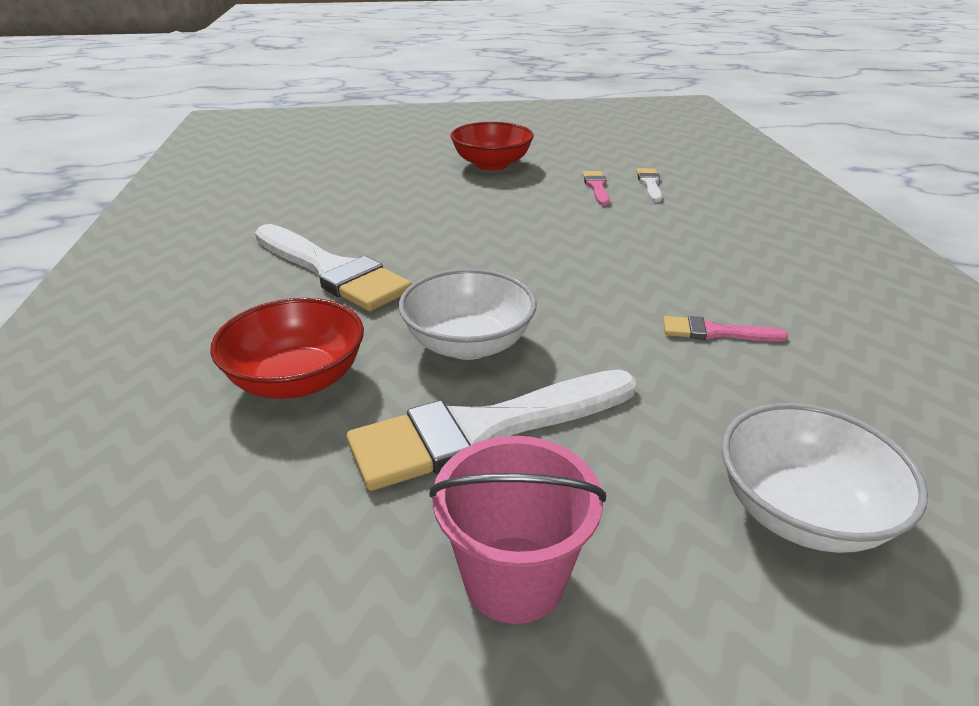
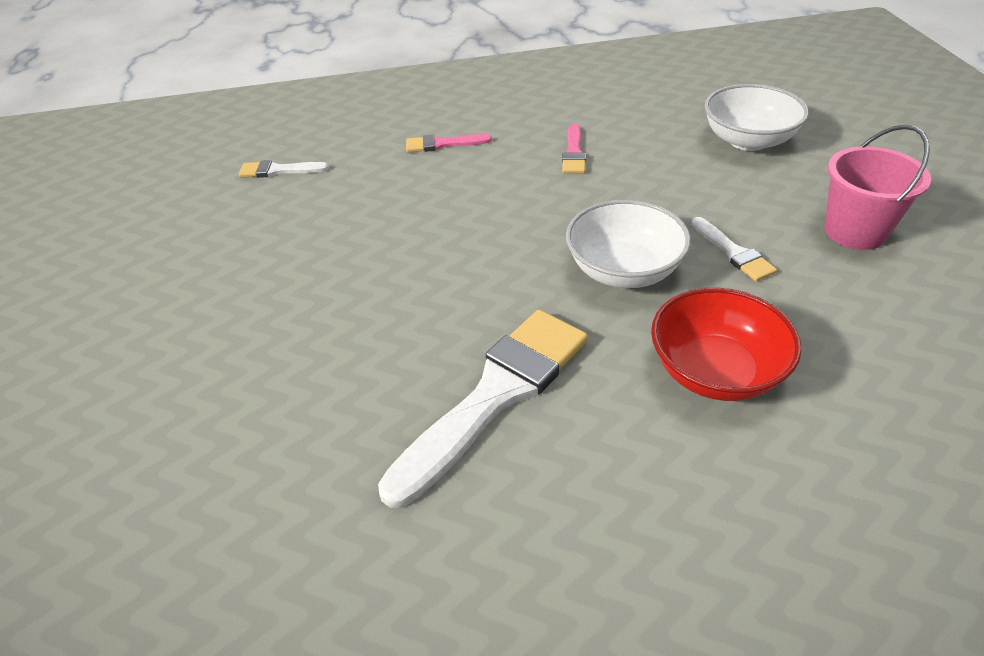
camera: 90 degrees left, 10 degrees up
(484, 430) = (733, 252): white brush -> white brush, size x0.47
(491, 165) = (171, 290): red bowl -> none
(597, 187) = (277, 204): pink brush -> pink brush (442, 144)

